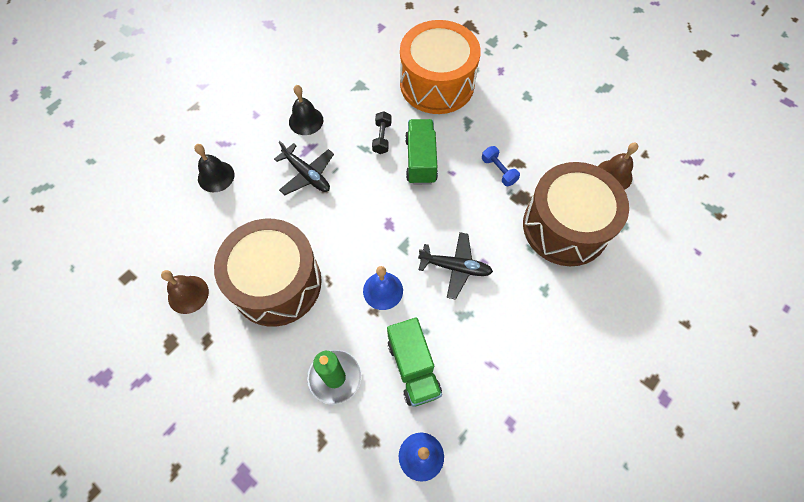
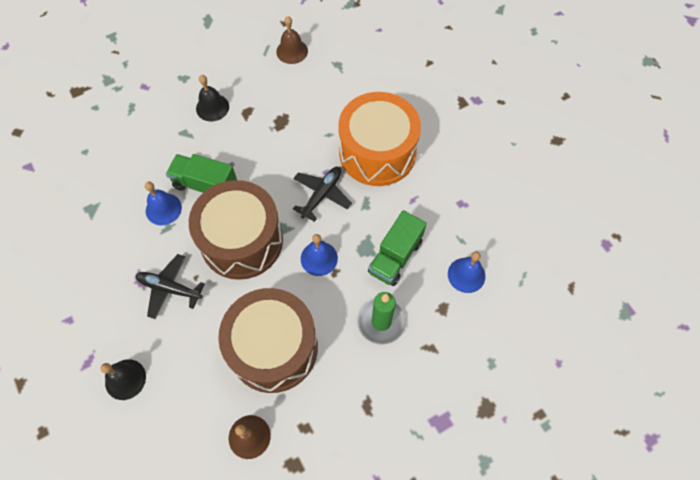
camera: 70 degrees left, 0 degrees up
(306, 121) = (105, 272): black bell -> black bell (212, 107)
(307, 175) = (169, 288): black plane -> black plane turned 135 degrees counterclockwise
(382, 138) = (163, 209): black dumbbell -> blue bell
(413, 367) = (395, 257): green truck -> green truck turned 120 degrees clockwise
(437, 84) = (129, 142): orange drum -> orange drum (377, 152)
(498, 171) = (247, 128): blue dumbbell -> none
(565, 227) = (321, 103): brown drum -> brown drum (242, 241)

